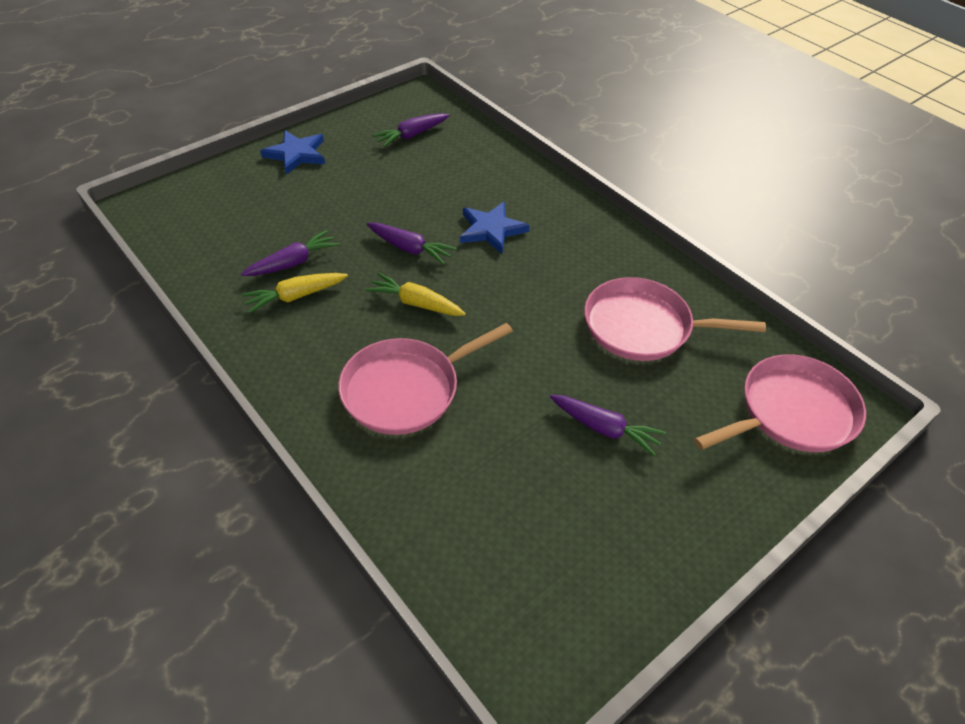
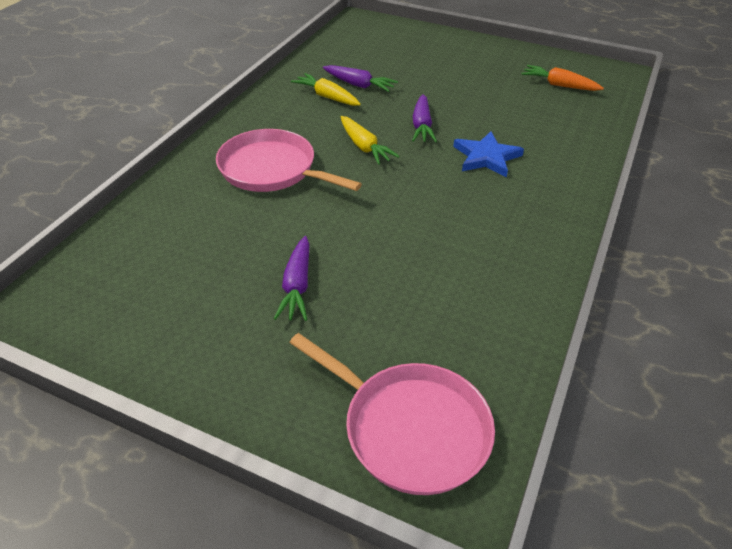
camera: 65 degrees right, 5 degrees down
(296, 154) = (473, 49): blue star -> none
(411, 135) = (559, 85): purple carrot -> orange carrot
(416, 303) = (364, 147): yellow carrot -> yellow carrot turned 150 degrees clockwise
(643, 327) = (445, 280): pink pan -> none

